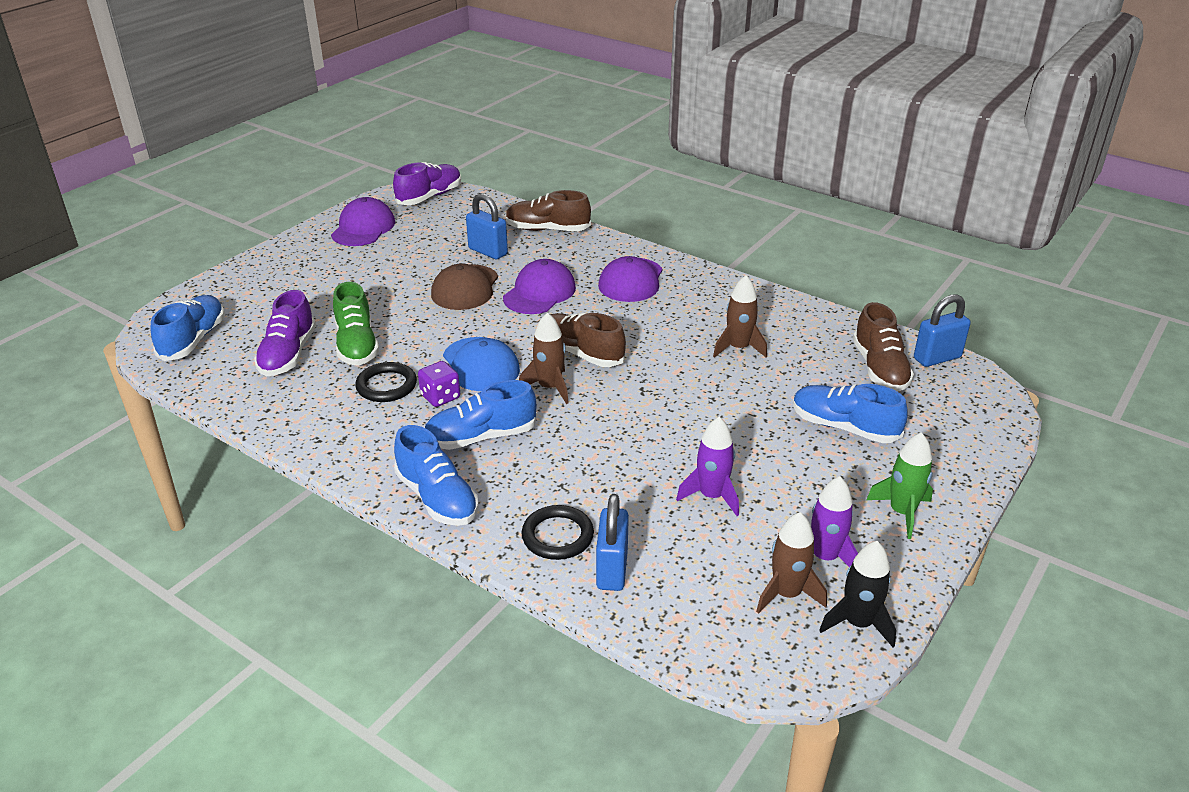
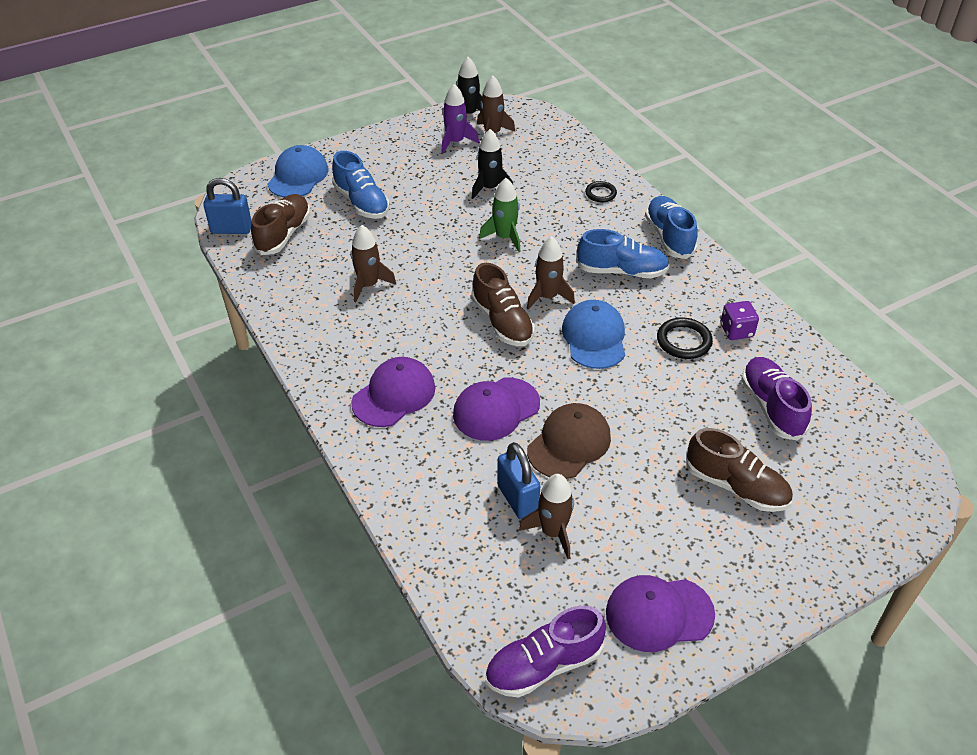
camera: 155 degrees left, 10 degrees up
(193, 340) = (871, 460): blue shoe -> none
(288, 354) = (771, 407): purple shoe -> purple shoe turned 45 degrees counterclockwise
(357, 345) = (702, 398): green shoe -> none
(363, 228) = (659, 614): purple cap -> purple cap turned 45 degrees clockwise
(440, 397) = (641, 315): purple dice -> purple dice (736, 331)
(452, 243) = (553, 532): none -> brown rocket
(547, 229) = (425, 517): brown shoe -> brown shoe (736, 486)
(557, 536) = (600, 193): black ring -> black ring, size x0.67
(612, 569) = (579, 169): blue padlock -> none
(711, 496) = (490, 188): purple rocket -> black rocket
(902, 512) = (387, 149): green rocket -> green rocket (505, 237)
(957, 436) = (298, 176): none -> blue cap

